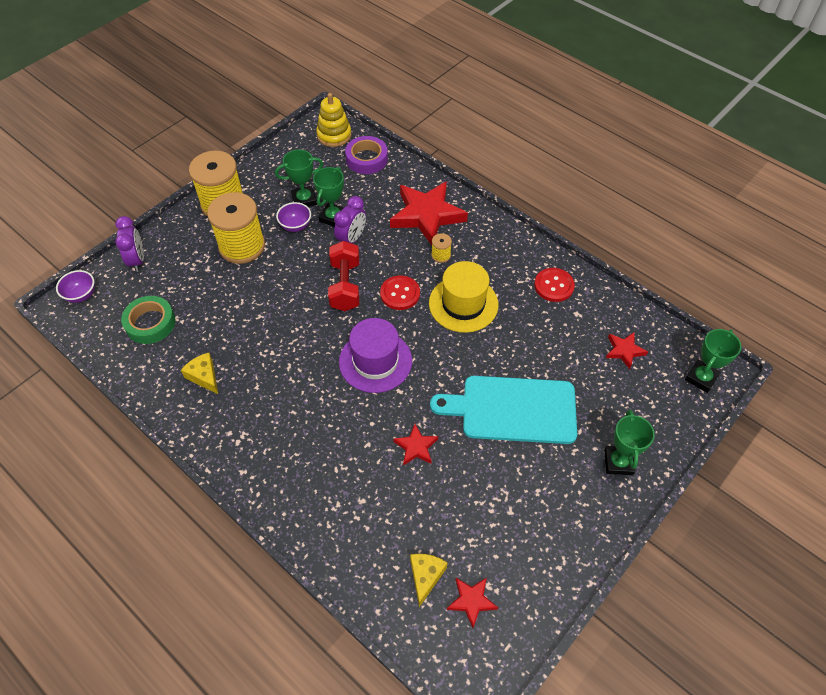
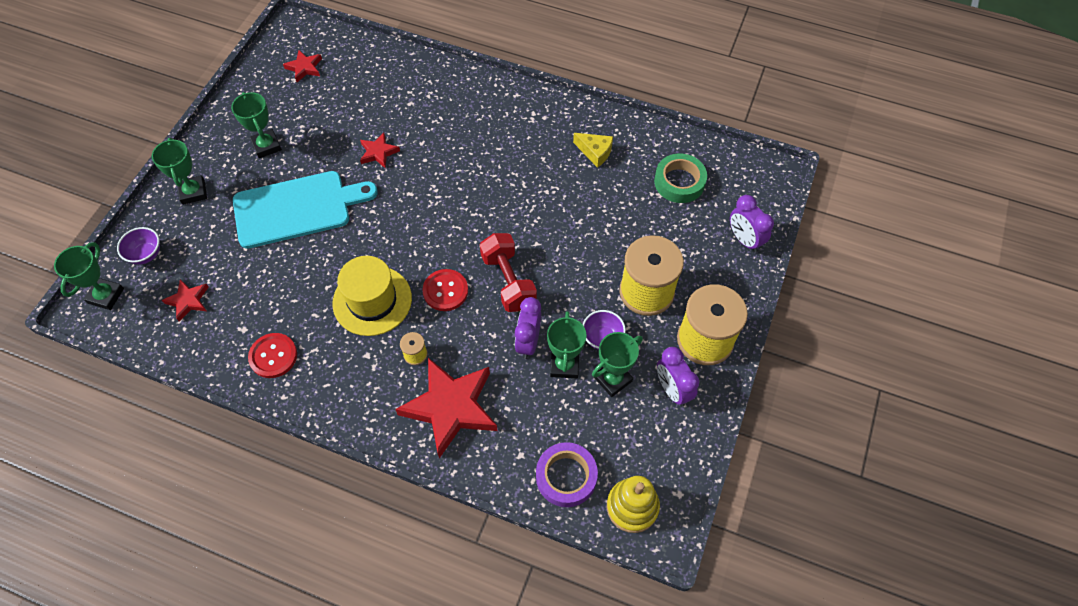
camera: 160 degrees right, 5 degrees up
(81, 295) = (767, 187): purple bowl -> purple bowl (146, 254)
(267, 183) = (672, 389): none -> purple clock
(375, 361) = (443, 213): purple hat -> none
(425, 576) = (343, 72): yellow cheese -> none
(534, 496) = (266, 146): none -> green trophy

